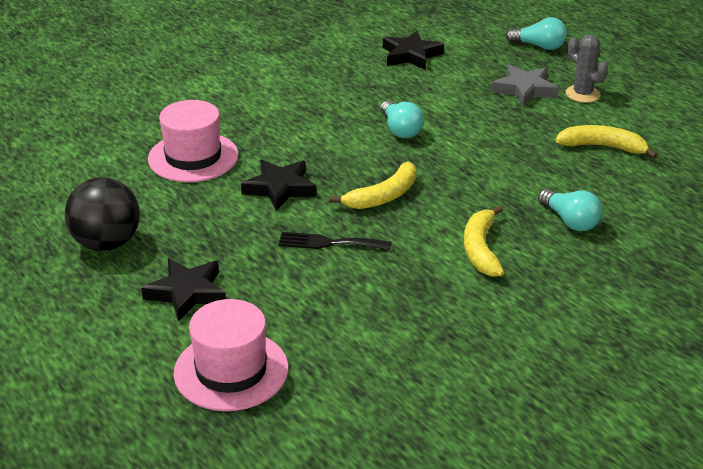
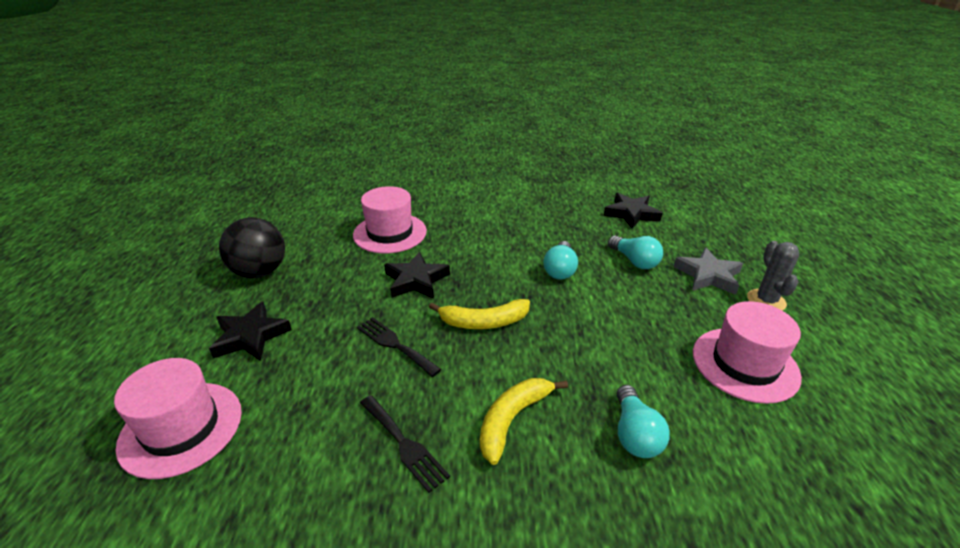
camera: 35 degrees right, 0 degrees up
(422, 297) = (404, 444): none -> black fork
(539, 46) = (756, 242): turquoise light bulb -> turquoise light bulb (634, 261)
(603, 147) = (745, 364): yellow banana -> pink hat

